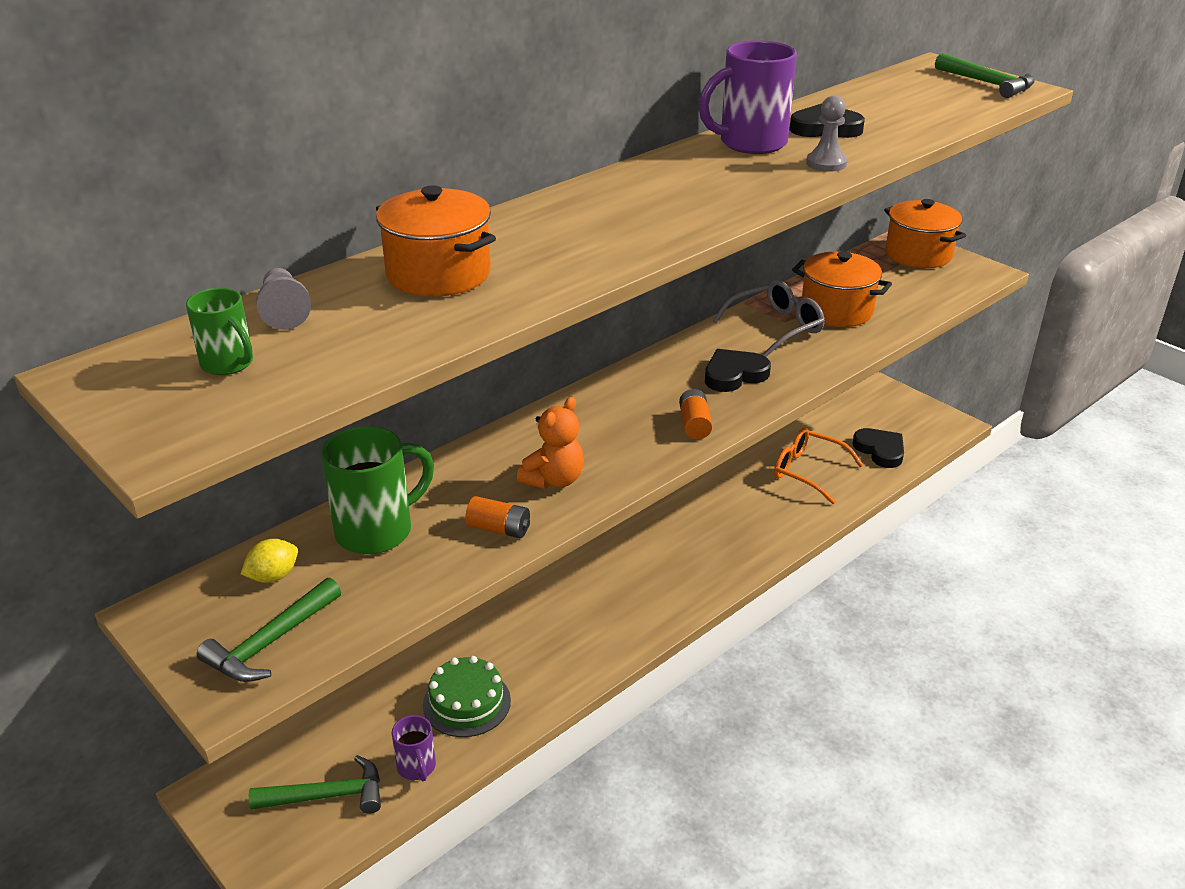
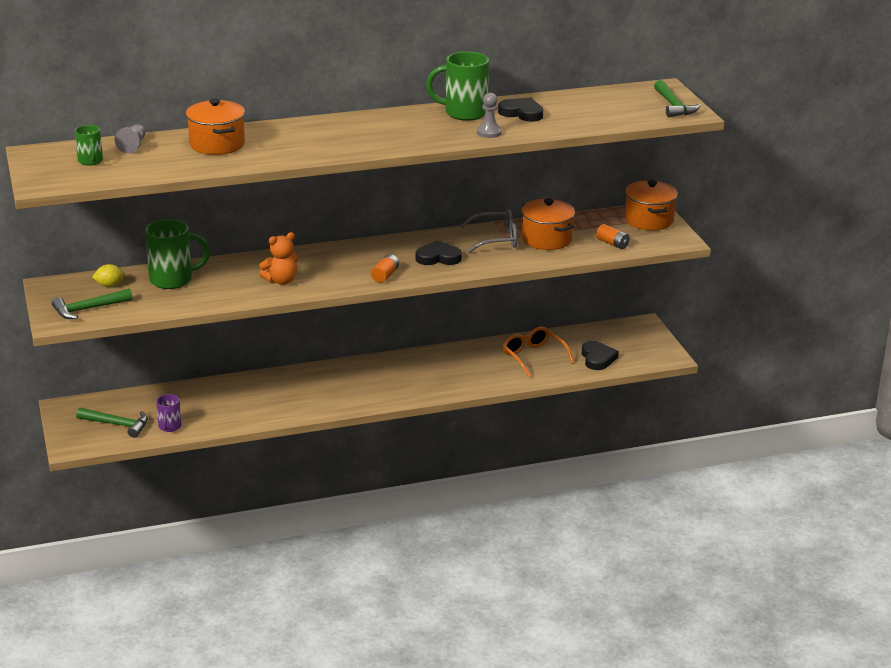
camera: 25 degrees right, 5 degrees down
(466, 702) = (217, 409): green cake -> none
(499, 529) = (232, 294): orange battery -> orange battery (612, 244)
(750, 143) = (464, 113): purple mug -> green mug

